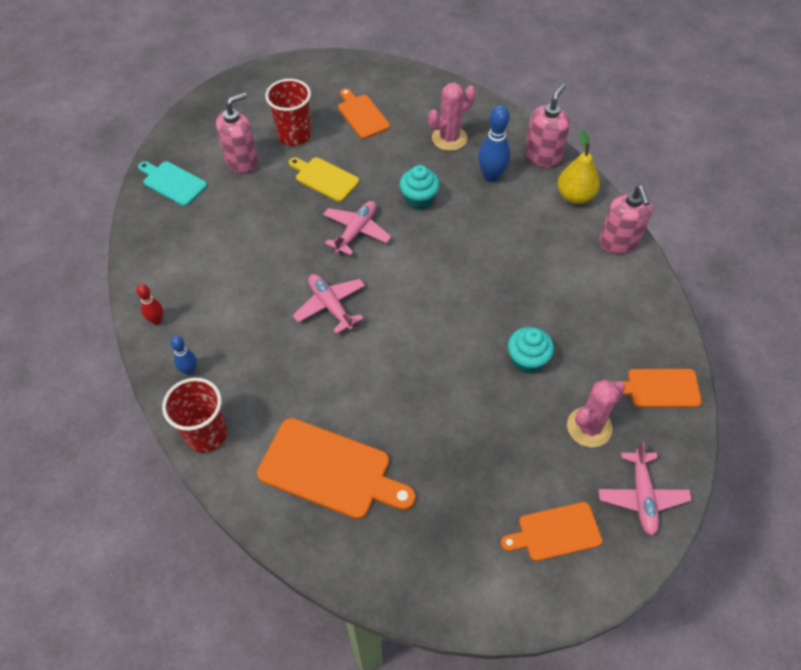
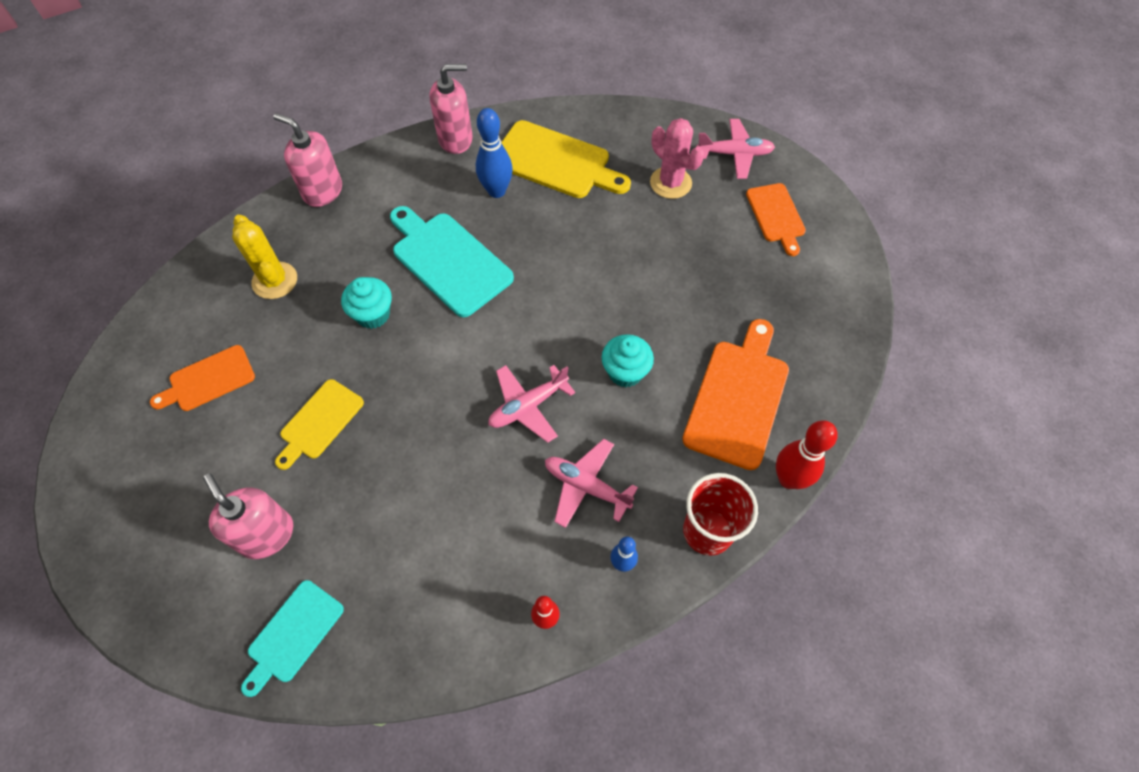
camera: 90 degrees left, 5 degrees up
(245, 506) = (789, 479): none -> red bowling pin
(294, 135) = (229, 466): red cup -> none
(356, 231) = (416, 381): pink plane -> pink plane (586, 486)
(449, 138) = (275, 281): pink cactus -> yellow cactus
(475, 245) = (448, 261): none -> turquoise cutting board
(491, 176) = (346, 241): blue bowling pin -> blue bowling pin (496, 191)
(527, 360) = (599, 224): turquoise cupcake -> turquoise cupcake (625, 372)
(575, 196) = (388, 168): yellow pear -> none
(603, 323) = (556, 161): none -> yellow cutting board
(659, 388) = (627, 129): orange cutting board -> none

